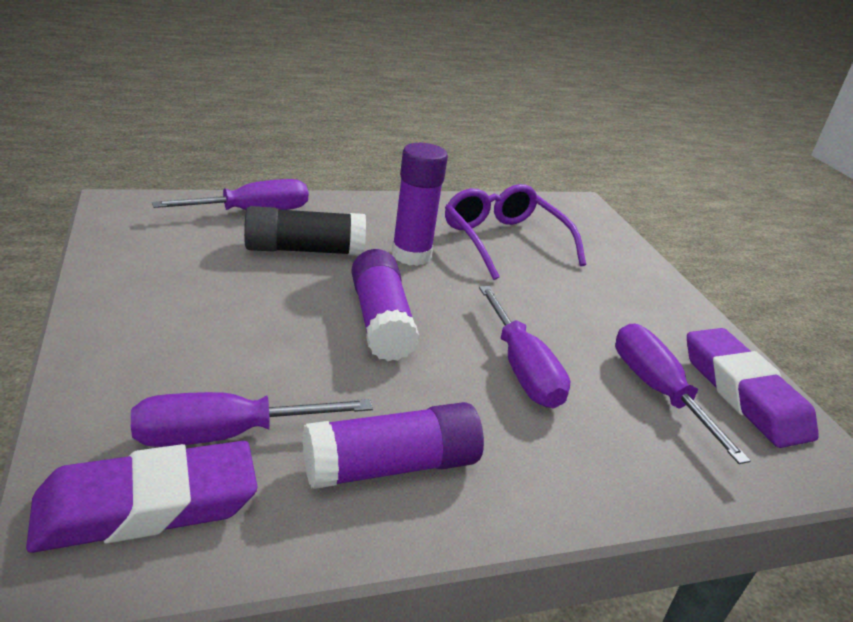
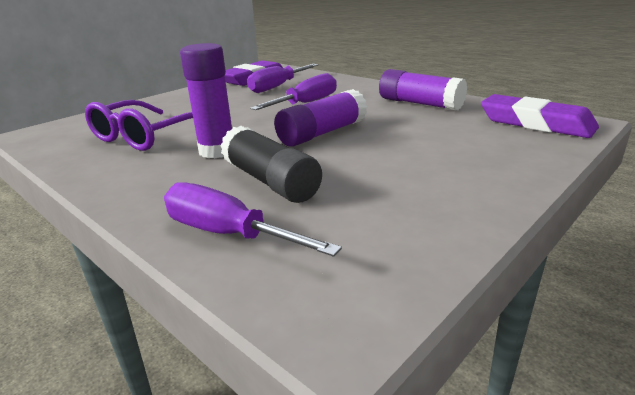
camera: 115 degrees left, 5 degrees down
(226, 435) = (476, 128): purple screwdriver -> none

